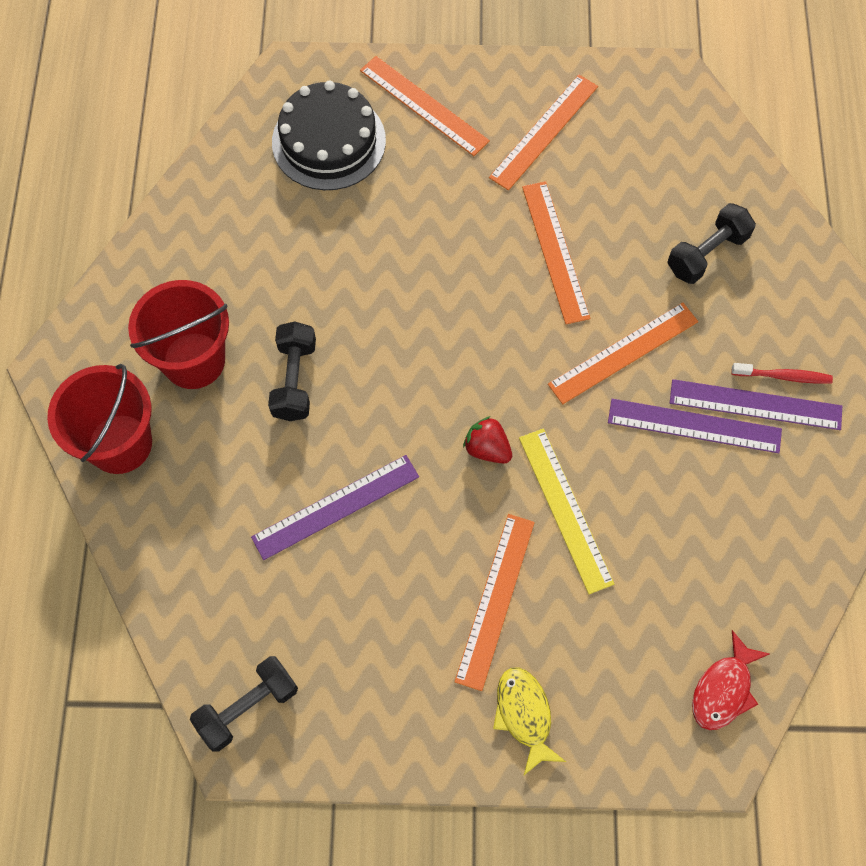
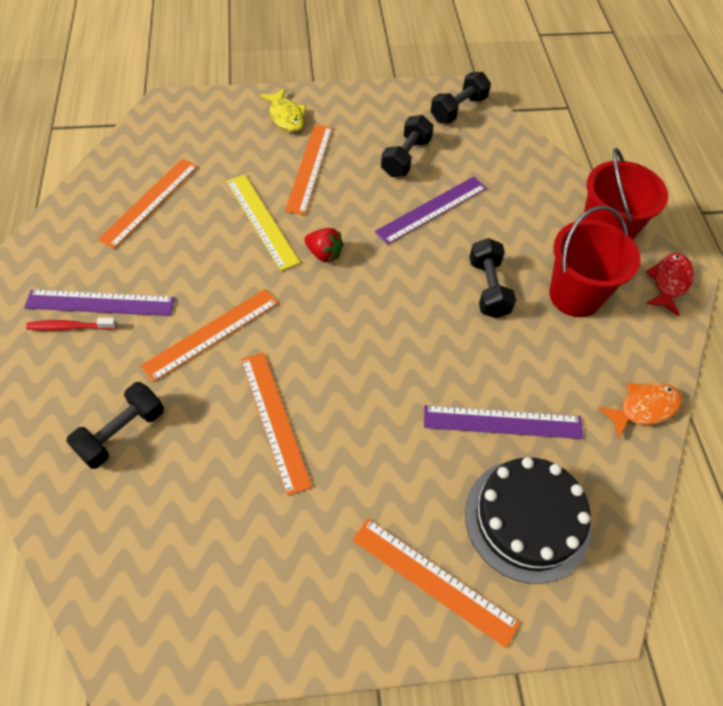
camera: 170 degrees right, 10 degrees down
(175, 226) = (644, 408): none -> orange fish
(352, 607) = (406, 158): none -> black dumbbell
(544, 131) = (291, 560): orange ruler -> orange ruler (150, 202)
(694, 426) = (155, 283): purple ruler -> purple ruler (502, 422)
(723, 689) = (156, 136): red fish -> red fish (669, 282)

